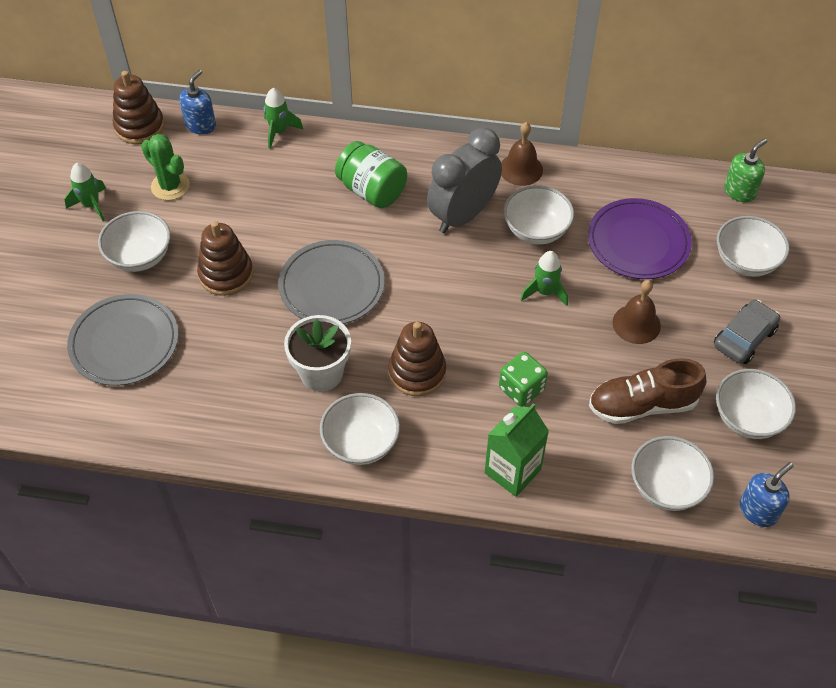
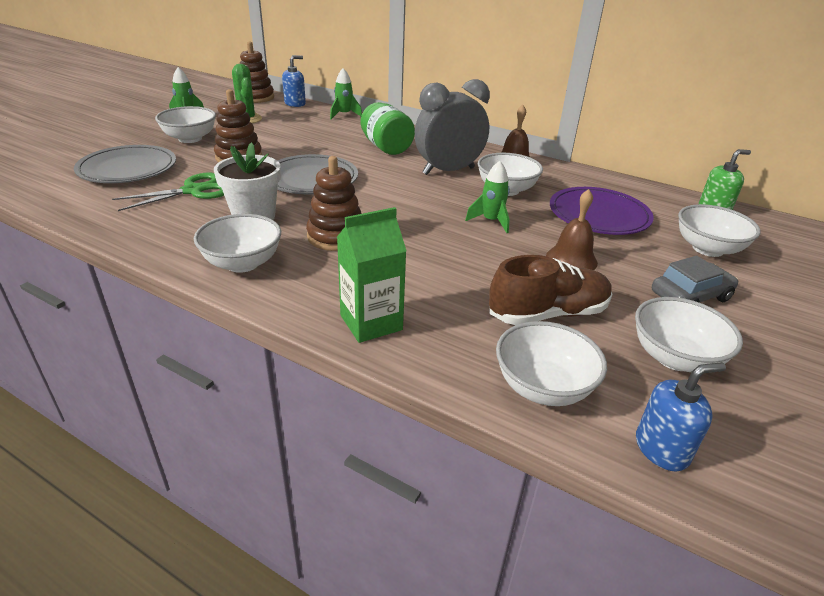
camera: 20 degrees right, 20 degrees down
(227, 354) = (193, 191): none -> green scissors
(521, 389) = (425, 270): green dice -> none
(642, 405) = (548, 314): brown shoe -> brown shoe turned 150 degrees clockwise

